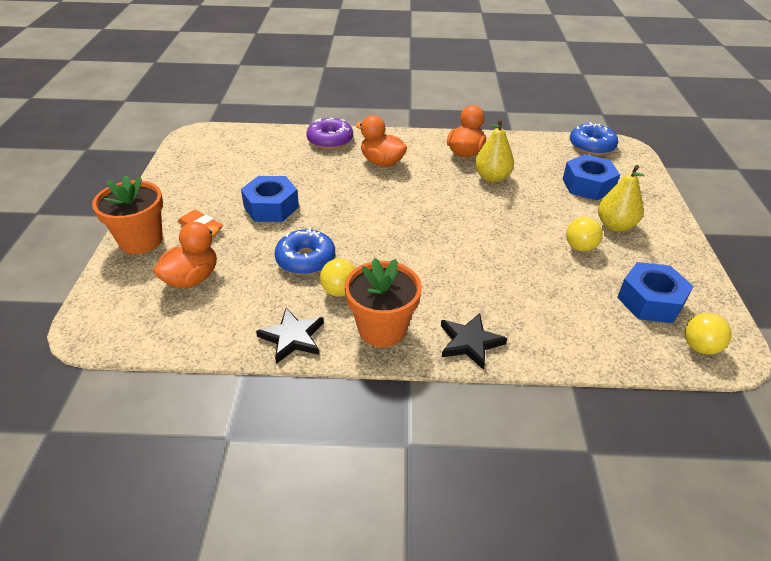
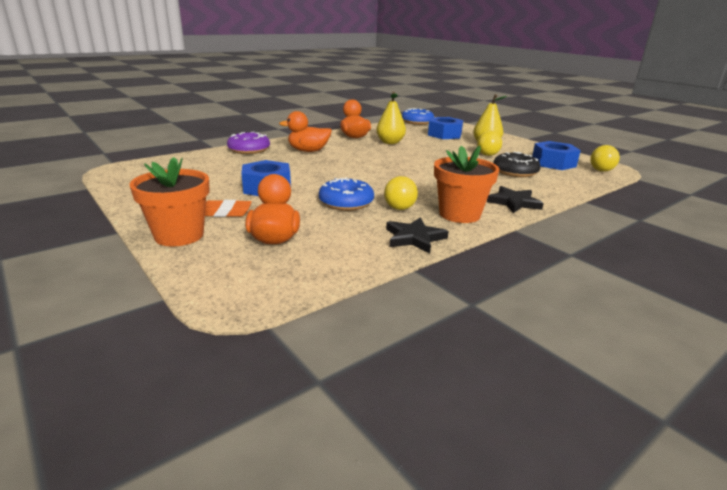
camera: 40 degrees left, 15 degrees down
(563, 293) = (515, 172): none -> black donut

